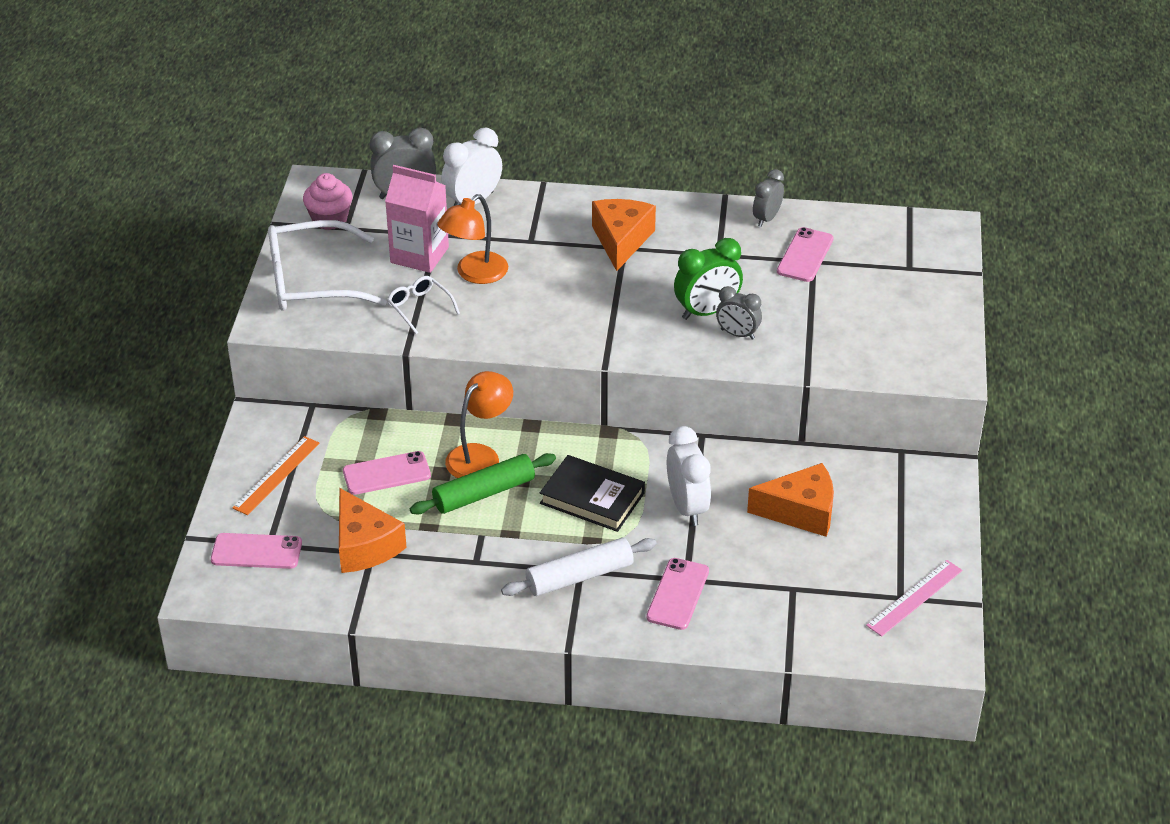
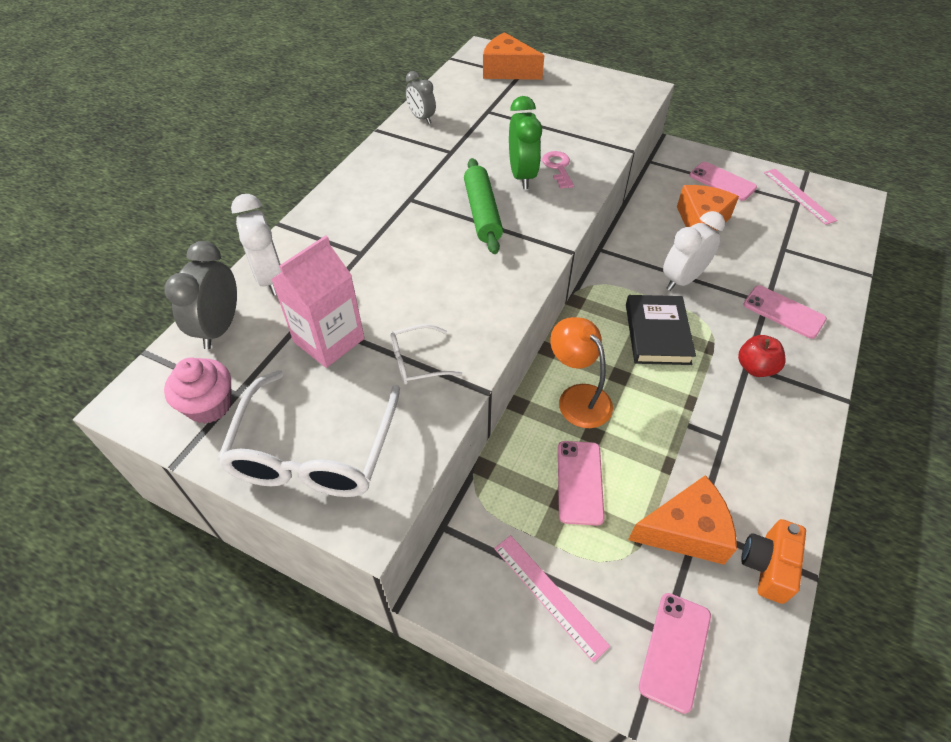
camera: 70 degrees left, 10 degrees up
(276, 475) = (549, 595): orange ruler -> pink ruler
(350, 600) = (767, 566): none -> orange camera
(474, 274) = (387, 305): orange lamp -> none
(484, 493) = (631, 408): green rolling pin -> green rolling pin (482, 213)
(579, 576) = (755, 368): white rolling pin -> red apple
(592, 498) = (657, 333): black book -> black book turned 45 degrees counterclockwise
(621, 240) = (398, 198): orange cheese -> orange cheese (507, 70)
(687, 507) = (682, 279): white clock -> white clock turned 45 degrees counterclockwise
(737, 334) = (558, 168): grey clock -> pink key
(805, 255) = (478, 113): pink phone -> pink phone (722, 181)

